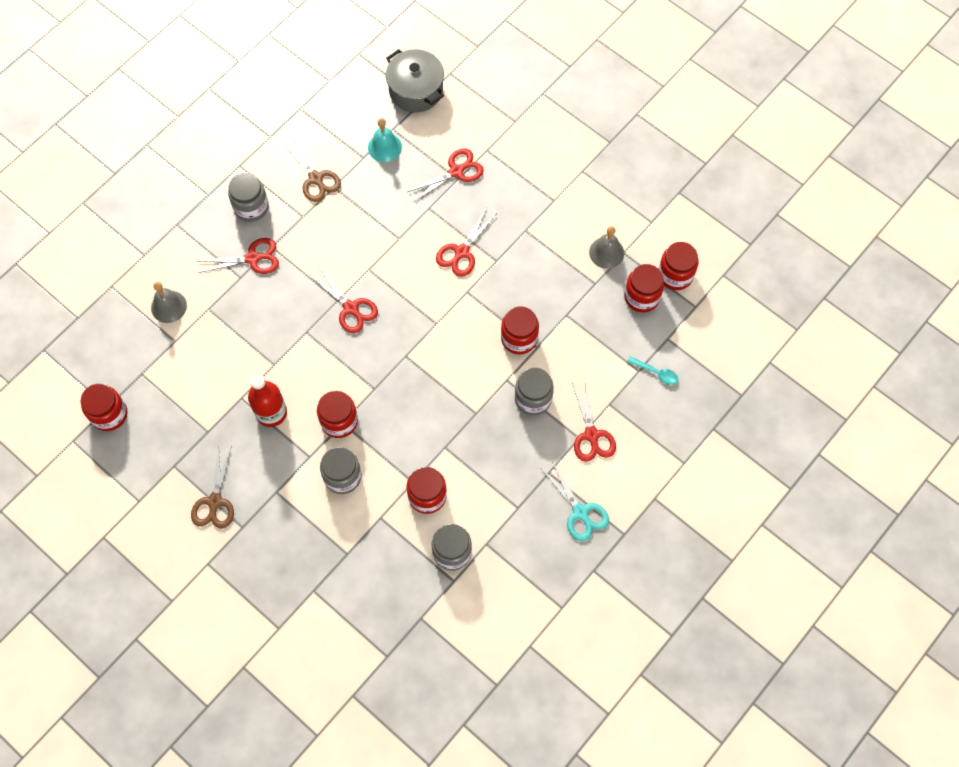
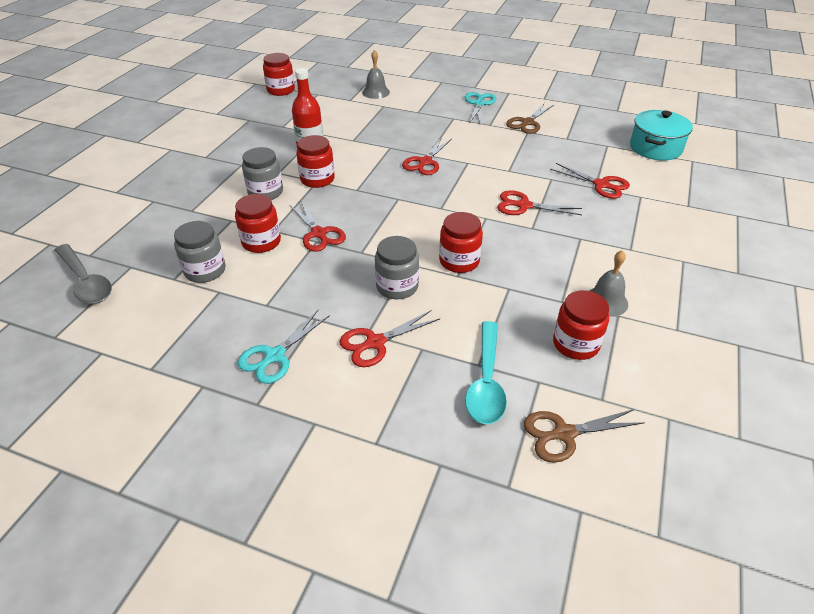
camera: 70 degrees right, 25 degrees down
(215, 501) = (224, 141): brown scissors -> brown scissors (564, 434)
(251, 207) = (479, 104): grey jar -> turquoise scissors
(252, 258) = (437, 113): red scissors -> red scissors (319, 234)
(384, 147) = (586, 145): turquoise bell -> none
(416, 90) = (655, 148): grey pot -> turquoise pot
(428, 659) = (85, 281): none -> grey spoon
(656, 372) = (486, 382): turquoise spoon -> turquoise spoon, size x1.91
(675, 275) = (628, 368): red jar -> none

